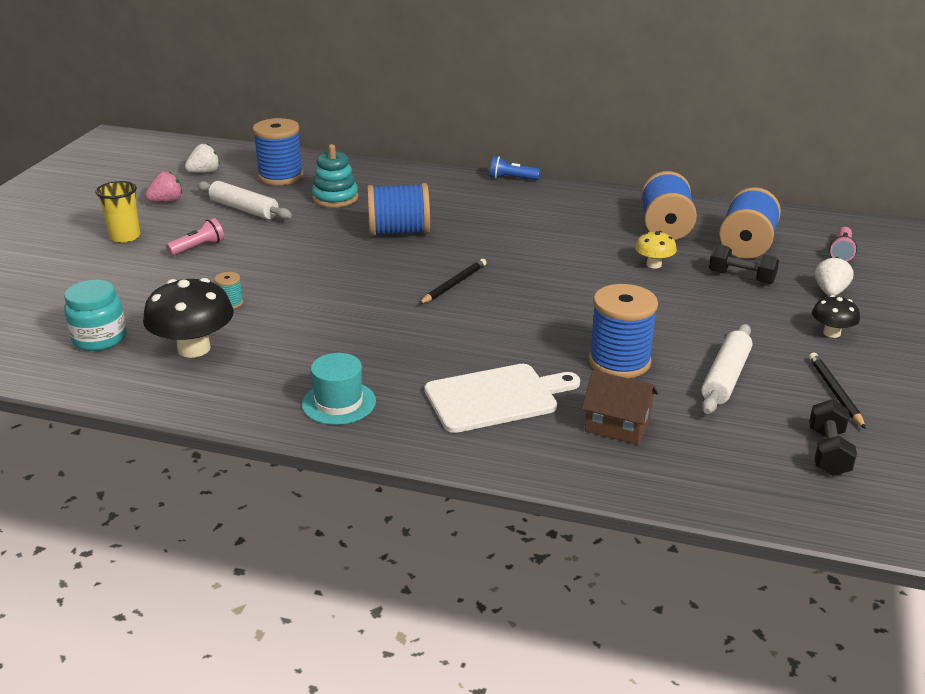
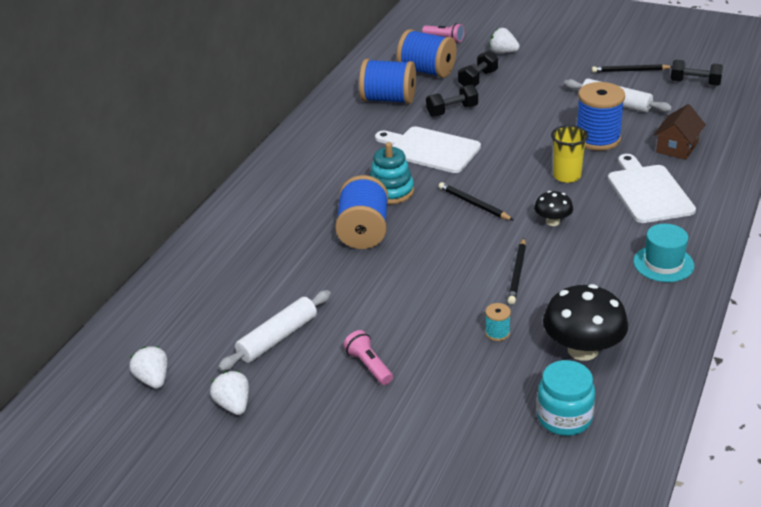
camera: 80 degrees left, 5 degrees up
(125, 237) = (328, 430): yellow cup -> yellow cup (567, 176)
(166, 201) = (233, 405): pink strawberry -> white strawberry
(280, 176) = (194, 314): blue spool -> none
(326, 311) = (517, 273): none -> black pencil
(335, 198) = (269, 272): turquoise stacking toy -> turquoise stacking toy (391, 191)
(511, 179) = (261, 164): blue flashlight -> none
(561, 256) = (430, 149): none -> white cutting board
(654, 264) = (452, 111): yellow mushroom -> black dumbbell
(831, 333) = (558, 60): black mushroom -> black mushroom (552, 222)

